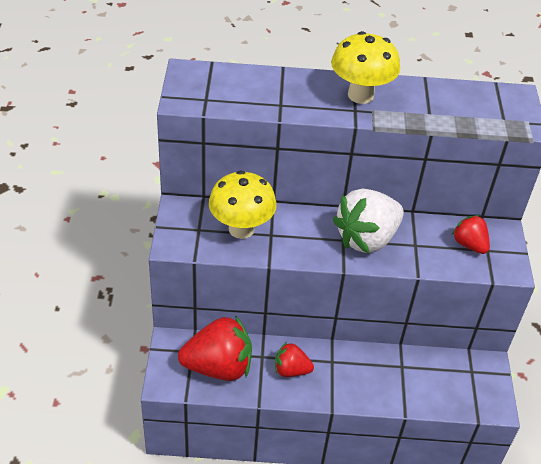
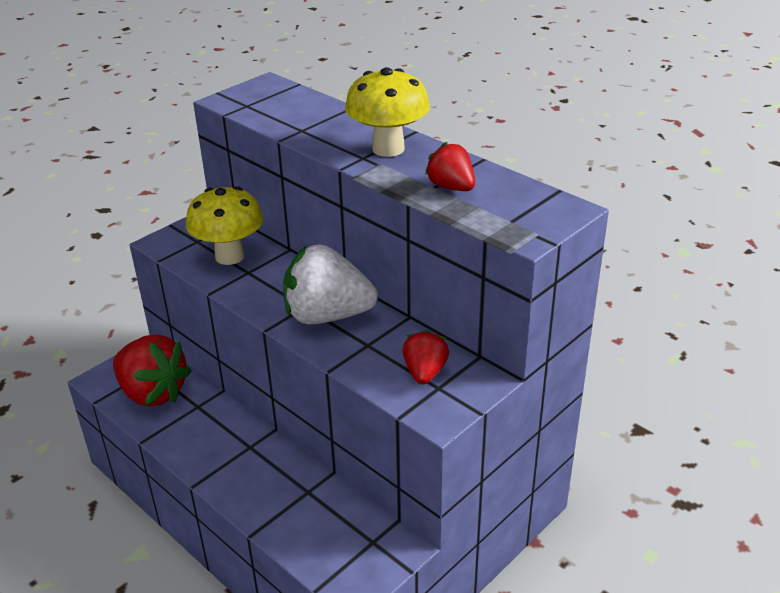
camera: 45 degrees right, 10 degrees down
(291, 370) = (205, 431): red strawberry -> red strawberry (451, 187)

